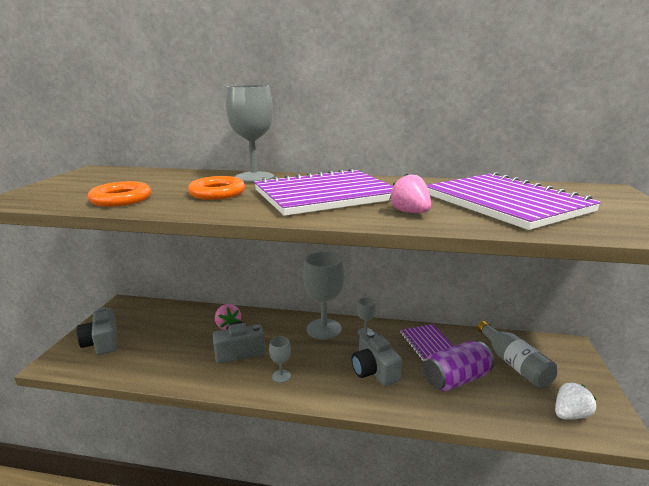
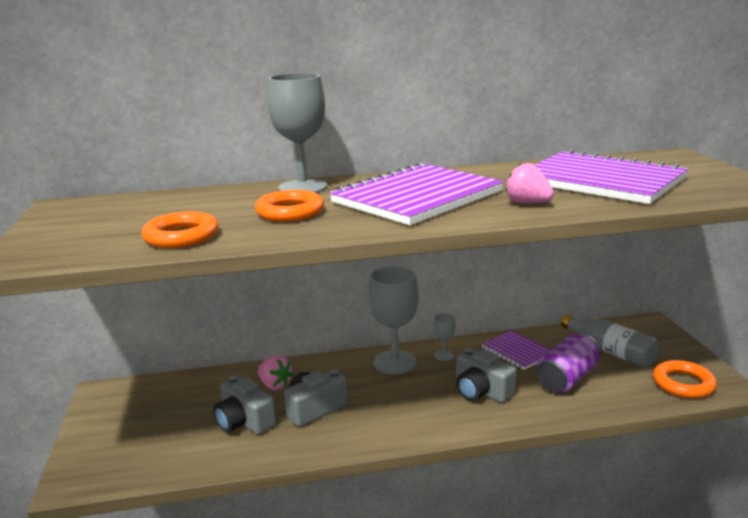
camera: 20 degrees left, 0 degrees up
(102, 342) = (119, 442): grey camera -> grey camera (244, 421)
(281, 376) = (385, 421): grey goblet -> none
(570, 414) = (683, 384): white strawberry -> orange ring

